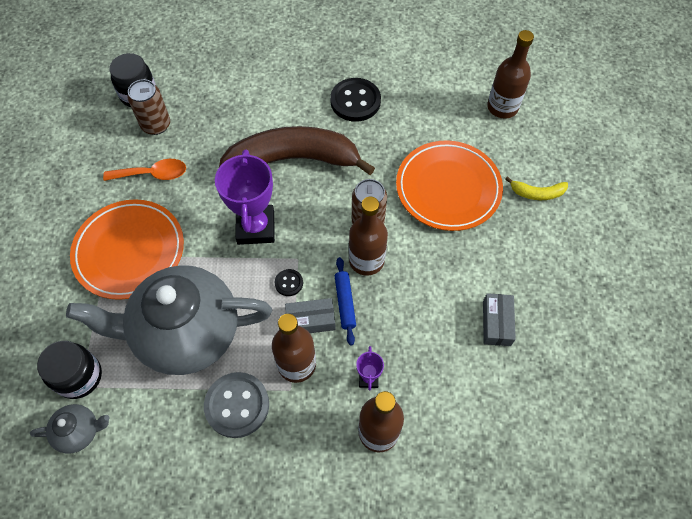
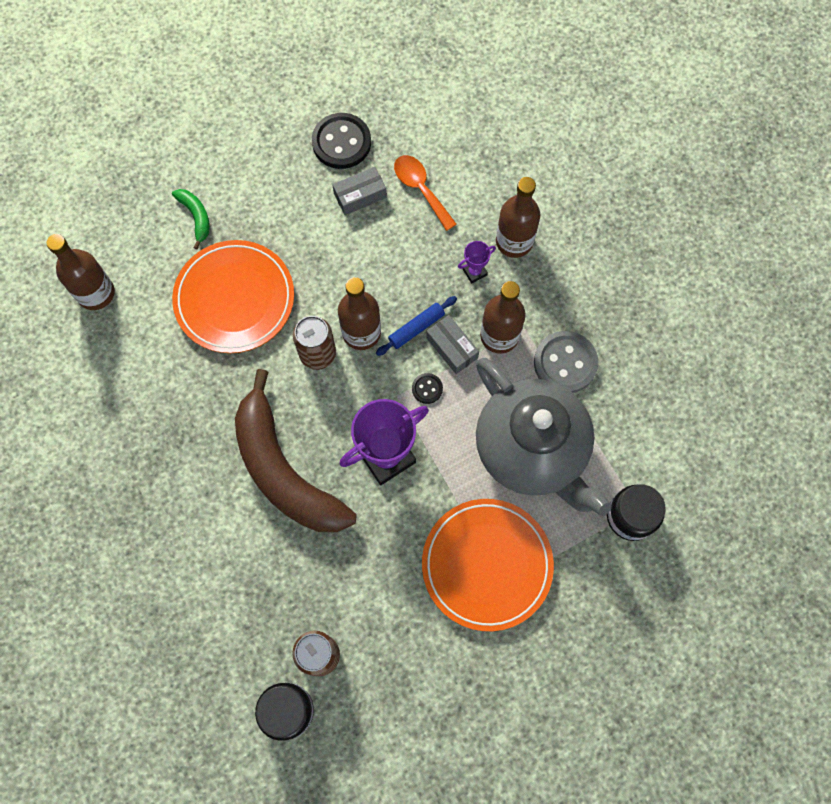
camera: 120 degrees left, 10 degrees up
(79, 431) = (672, 479): grey teapot -> none
(152, 174) = (385, 609): orange spoon -> orange spoon (421, 189)
(355, 101) = (166, 449): black button -> black button (341, 142)
(537, 193) = (196, 217): yellow banana -> green banana

